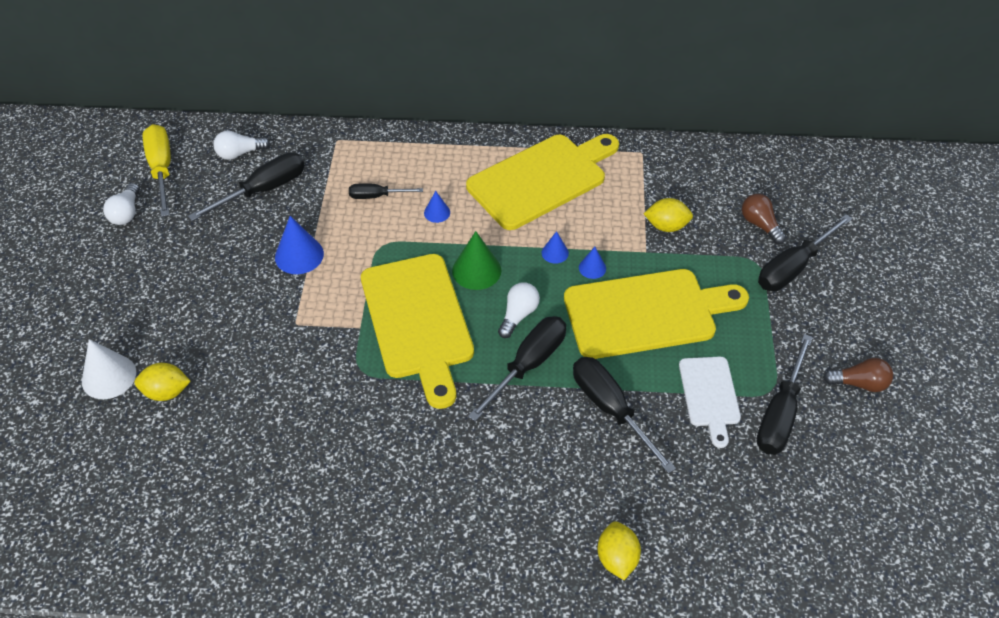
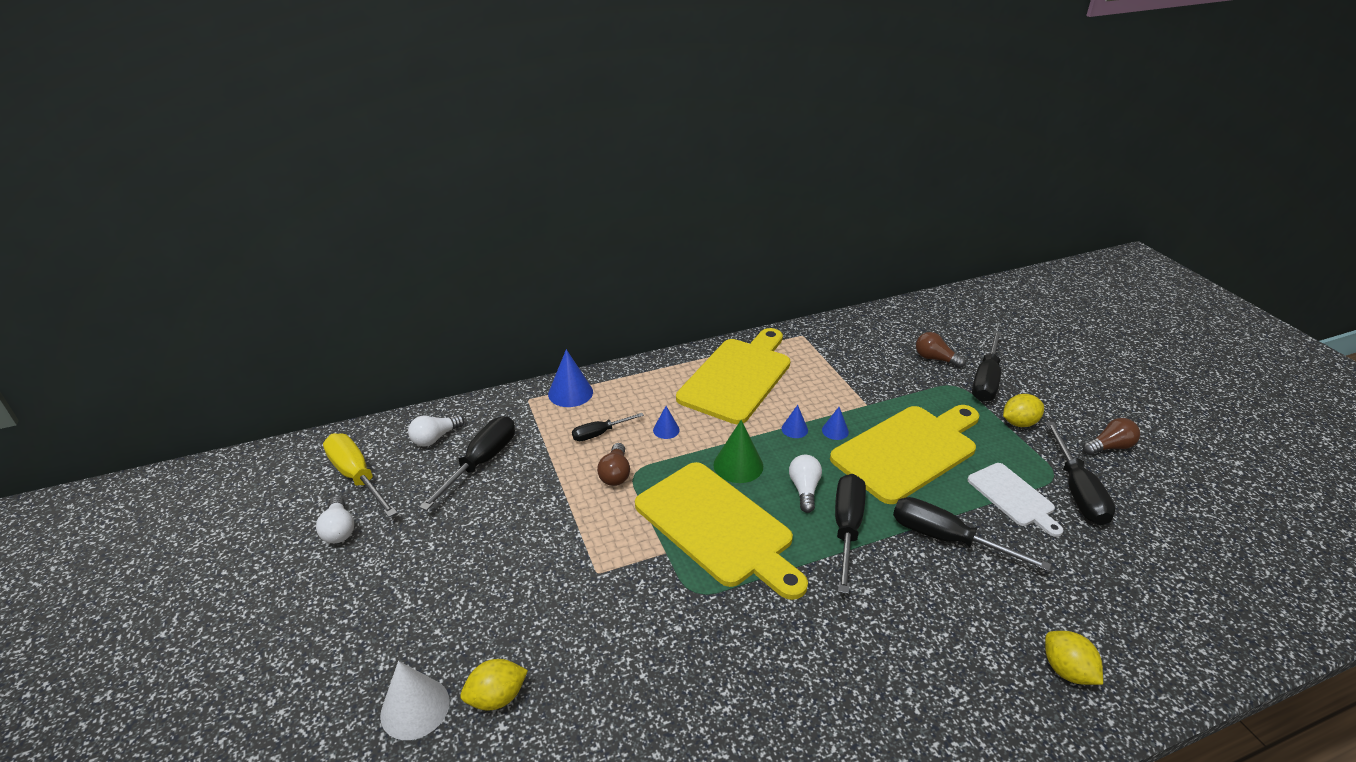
camera: 25 degrees left, 15 degrees down
(299, 255) = (558, 508): blue cone -> blue cone (570, 393)
(365, 240) = (615, 474): none -> brown light bulb
(666, 226) = (867, 381): yellow lemon -> yellow lemon (1019, 423)

